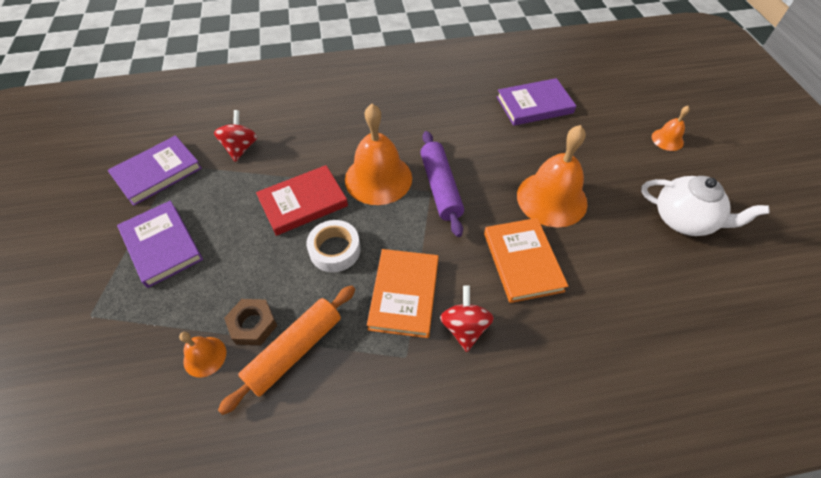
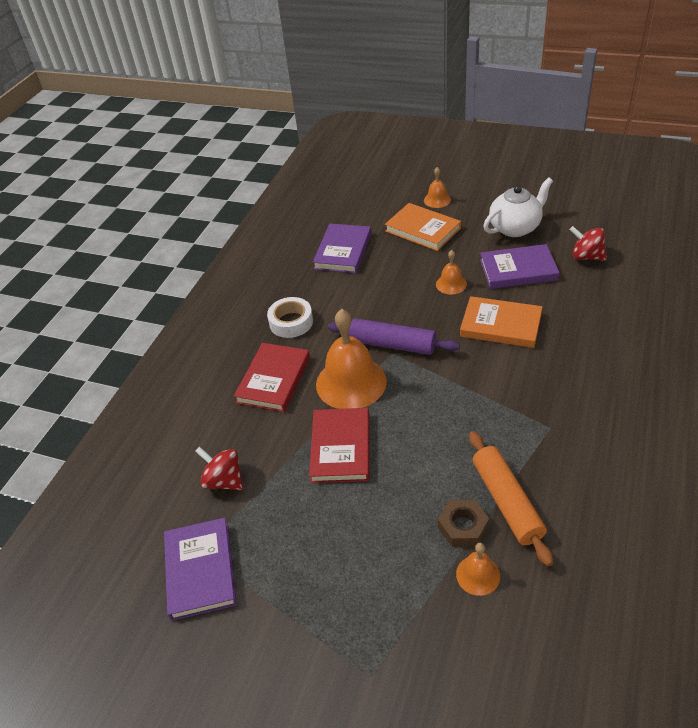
camera: 55 degrees left, 10 degrees down
(162, 245) = (316, 586): purple book -> purple book (518, 270)
(335, 250) = (414, 440): white tape -> white tape (291, 322)
(354, 130) = (274, 380): none -> red book
(404, 294) = (490, 408): orange book -> orange book (423, 230)
(464, 327) = (542, 382): red spinning top -> red spinning top (586, 256)
(551, 199) = (451, 284): orange bell -> orange bell, size x0.49

